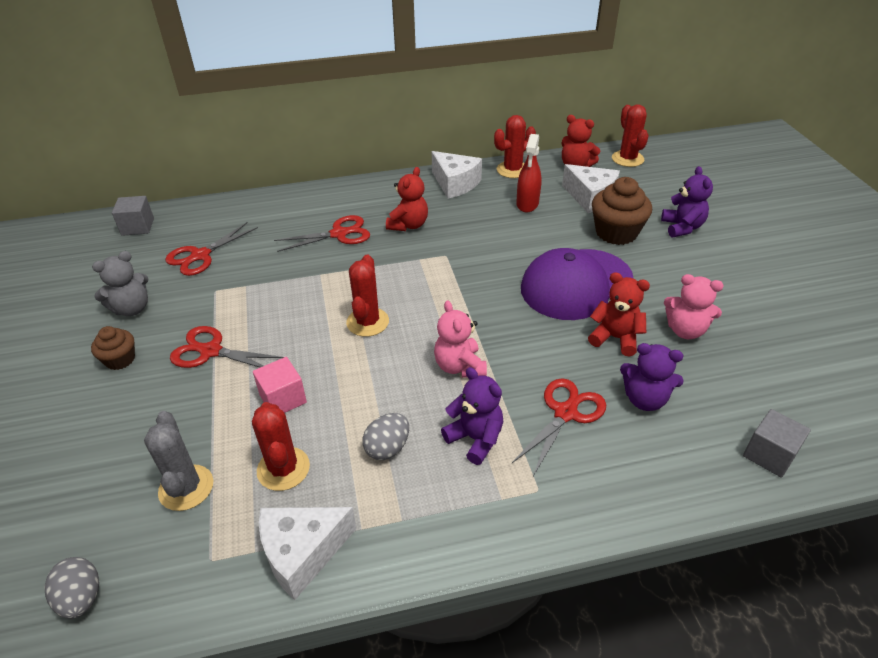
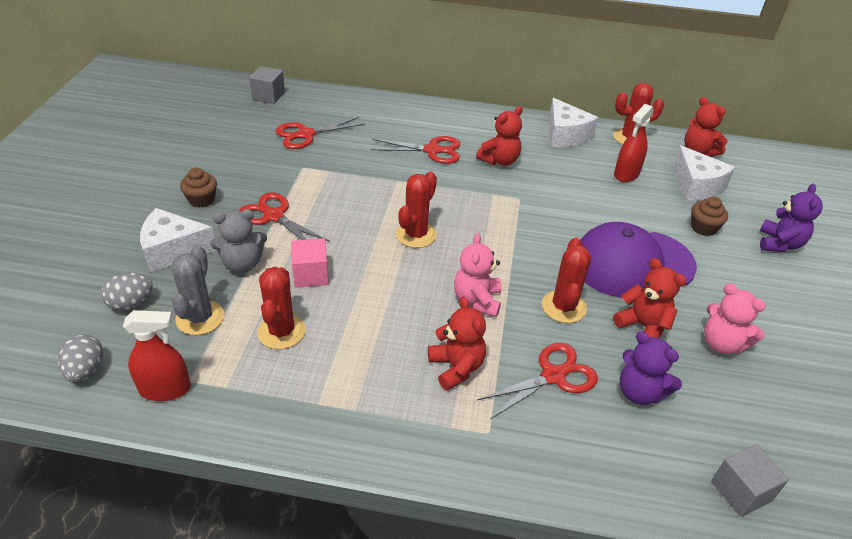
camera: 20 degrees right, 0 degrees up
(132, 309) = (231, 162): grey teddy bear -> grey teddy bear (243, 264)
(187, 581) = (165, 389): none -> red spray bottle
(302, 553) = (261, 404): white cheese -> white cheese (173, 250)
(387, 448) = (375, 347): grey egg -> grey egg (131, 303)
(475, 439) = (456, 367): purple teddy bear -> red teddy bear
(616, 233) = (703, 228): brown cupcake -> brown cupcake, size x0.57
(627, 159) = (759, 159): red cactus -> red cactus (563, 307)

